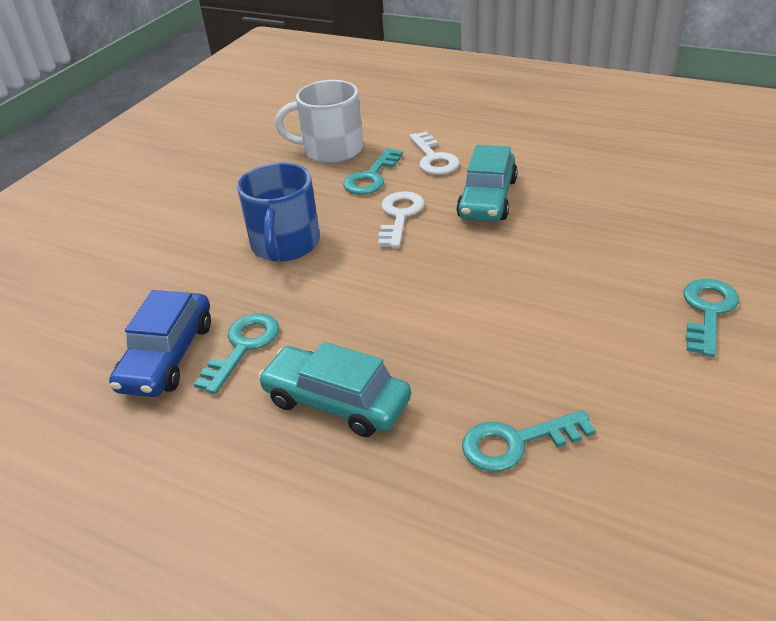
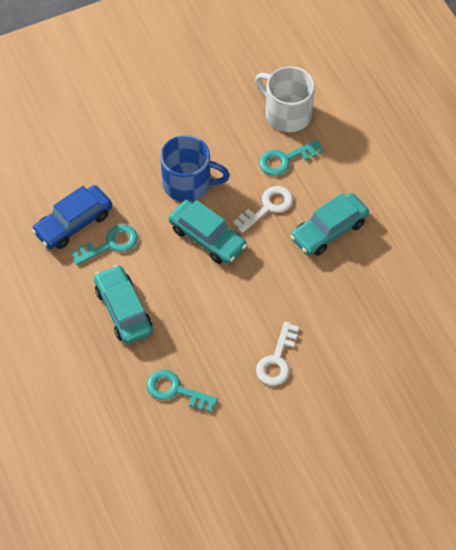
camera: 35 degrees right, 20 degrees up
(285, 245) = (188, 183): blue mug -> blue mug turned 120 degrees counterclockwise
(363, 274) = (207, 238): none -> turquoise car
(434, 158) = (337, 170): white key -> white key (277, 360)
(707, 312) = (341, 395): turquoise key -> none

